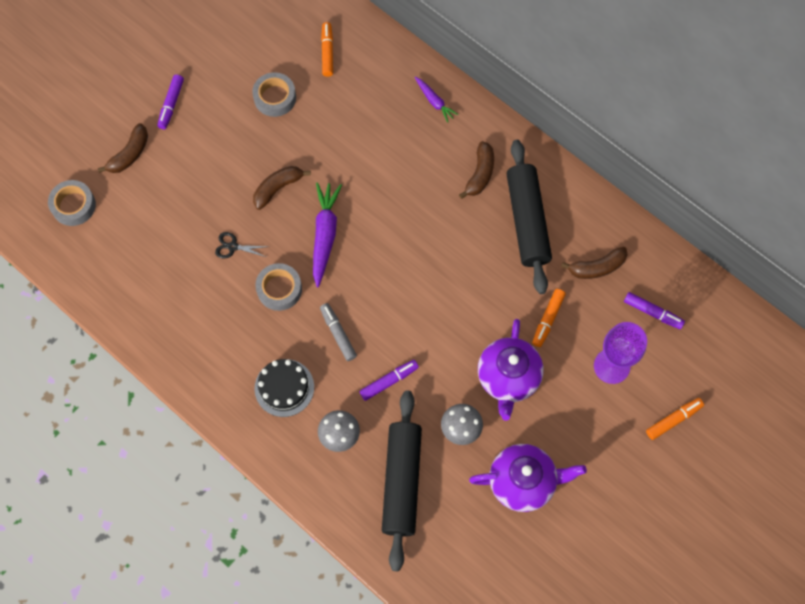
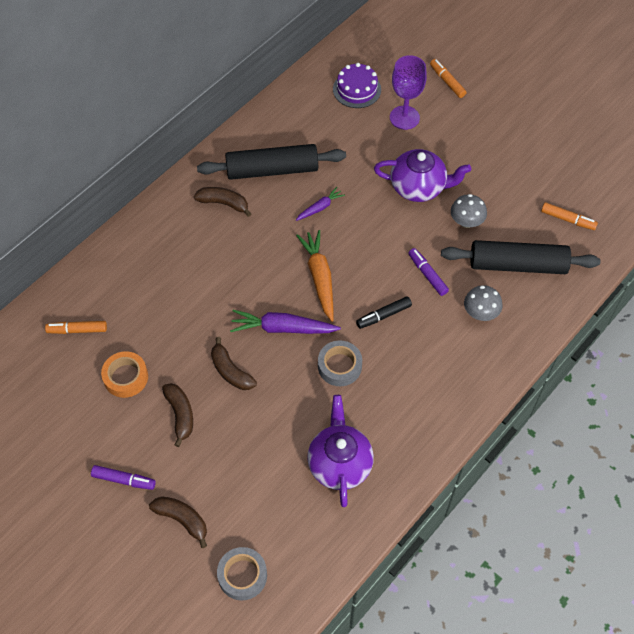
camera: 90 degrees left, 10 degrees down
(233, 246) = (294, 410): black scissors -> none
(275, 97) = (126, 377): grey tape -> orange tape
(284, 387) = (439, 359): black cake -> none
(338, 334) = (383, 315): grey marker -> black marker
(386, 270) = (319, 277): none -> orange carrot
(434, 102) = (144, 238): purple carrot -> purple carrot (320, 207)
(523, 481) = (508, 179): purple teapot -> purple teapot (339, 463)
(548, 319) = (365, 158): orange marker -> orange marker (567, 219)
(597, 267) = (317, 123): brown banana -> brown banana (180, 415)
(652, 312) = (357, 89): purple marker -> purple cake

